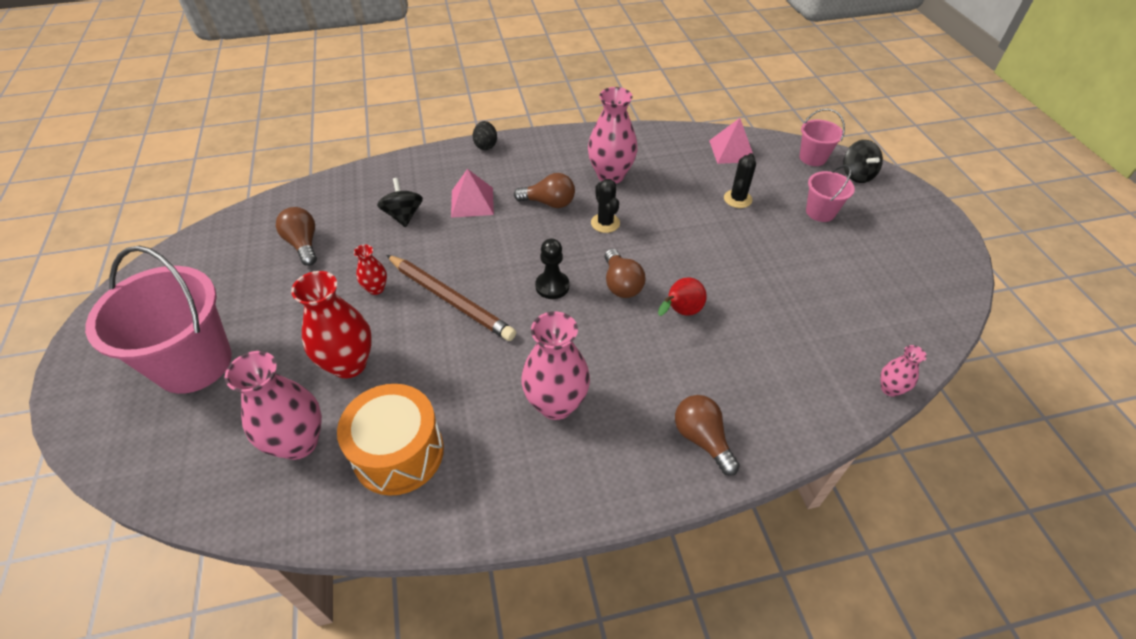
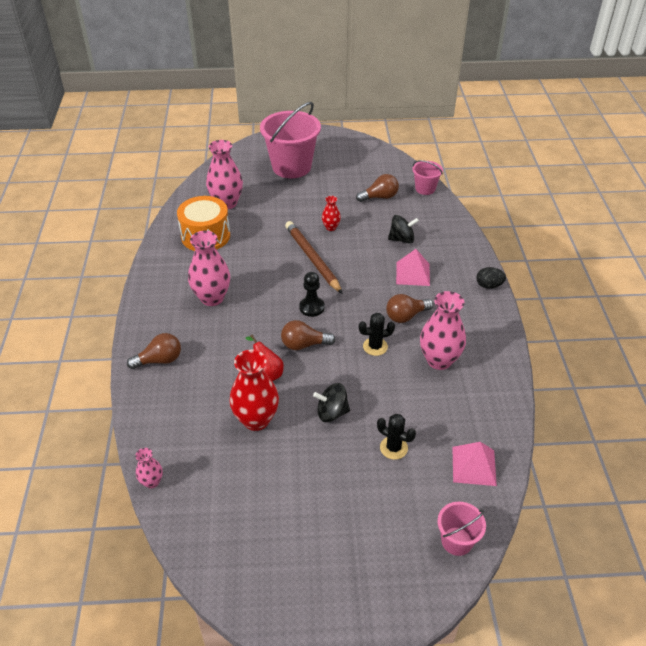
camera: 100 degrees right, 5 degrees down
(349, 364) = (272, 218): red vase -> red vase (256, 420)
(450, 299) = (312, 258): brown pencil -> brown pencil turned 105 degrees clockwise
(549, 203) = (406, 316): brown light bulb -> brown light bulb turned 45 degrees clockwise
(820, 212) = (364, 513): pink bucket -> pink bucket (425, 189)
(856, 175) = (421, 576): black spinning top -> black spinning top (332, 412)

